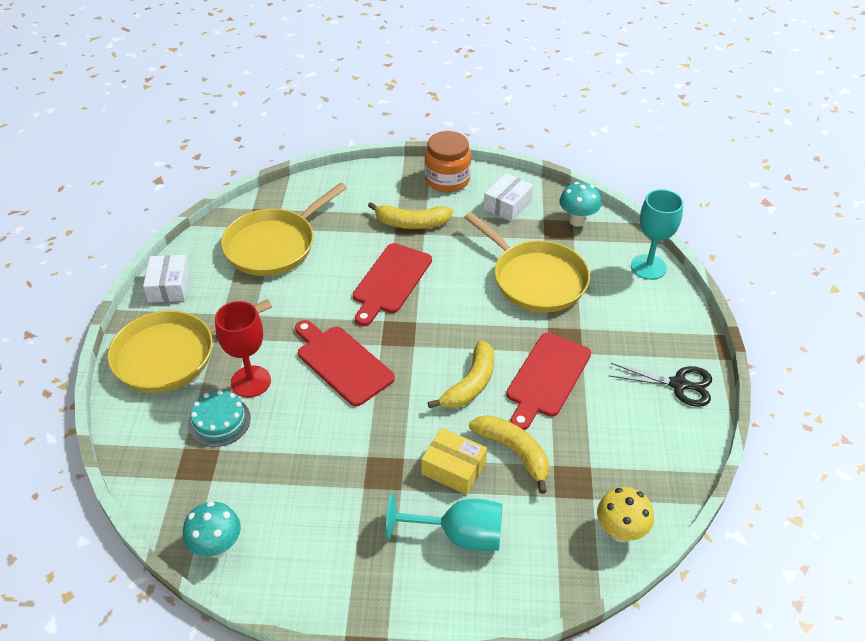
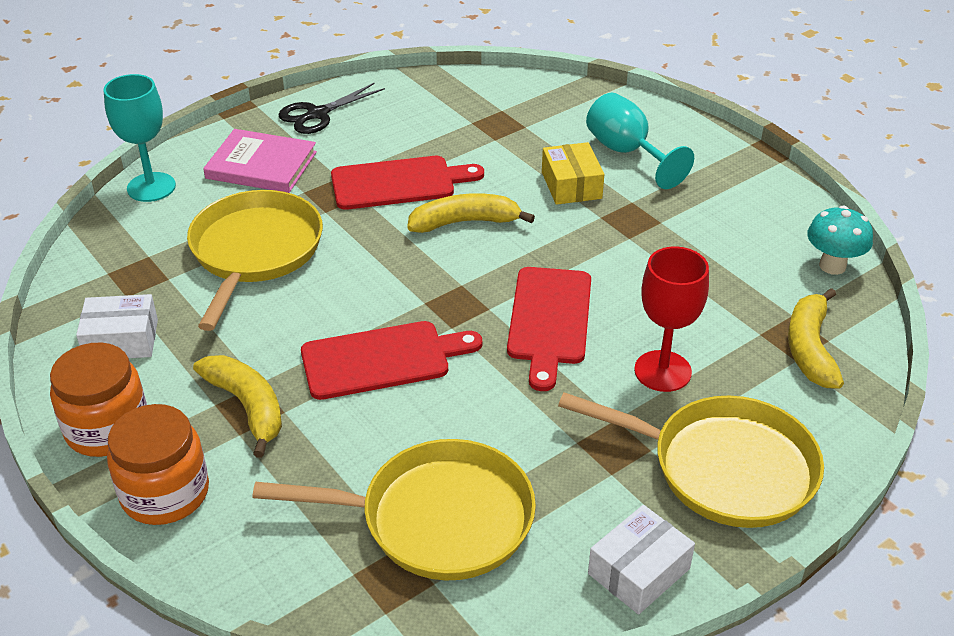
camera: 130 degrees left, 5 degrees down
(219, 421) = (735, 358): turquoise cake -> none
(387, 180) = (165, 493): none -> orange jar
(514, 452) = (510, 163): yellow banana -> yellow banana (810, 348)
(577, 220) = (105, 268): turquoise mushroom -> none
(620, 532) = (515, 88): yellow mushroom -> none
(631, 324) = (261, 165): none -> pink book
(678, 384) = (317, 114): black scissors -> black scissors turned 105 degrees counterclockwise

